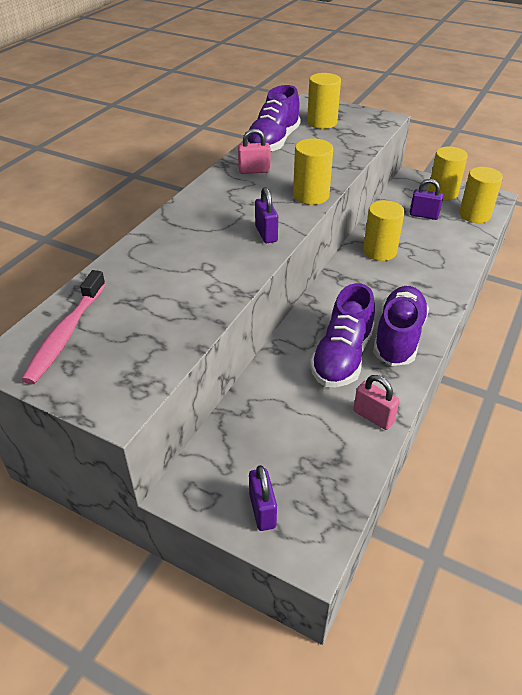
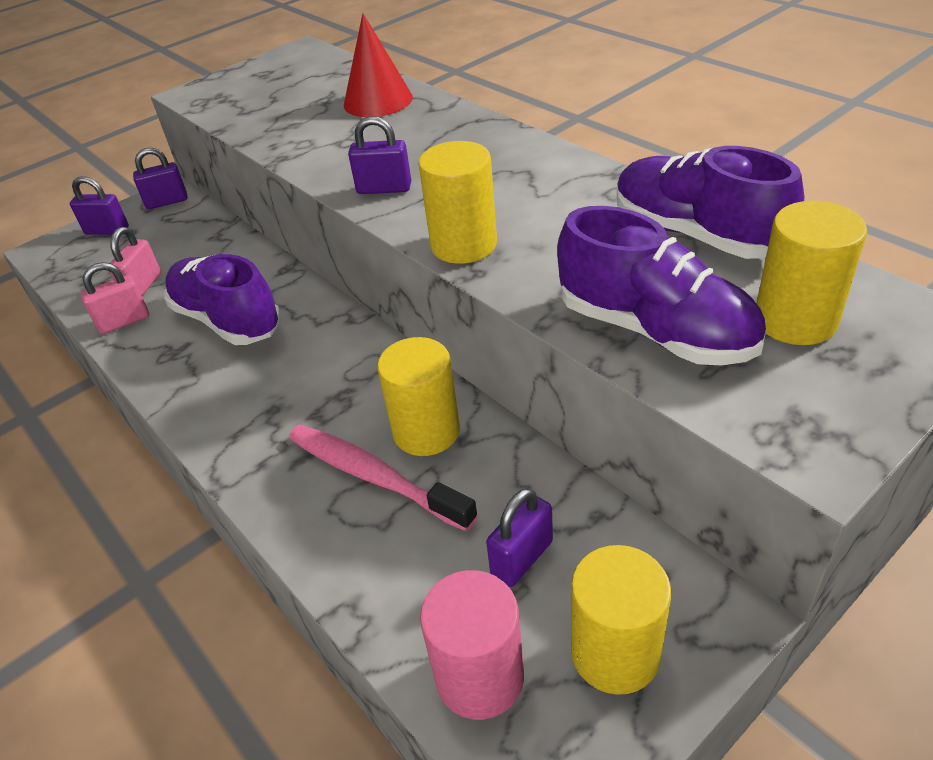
camera: 115 degrees right, 0 degrees up
(66, 334) = (306, 70): pink toothbrush -> pink toothbrush (374, 476)
(136, 270) = (378, 101): none -> red cone
(199, 483) = (167, 202): none -> purple padlock
(254, 171) = (582, 199): pink padlock -> pink padlock (143, 286)
(398, 337) = (215, 383): purple shoe -> purple shoe (655, 331)
(474, 215) = (480, 677): yellow cylinder -> pink cylinder

